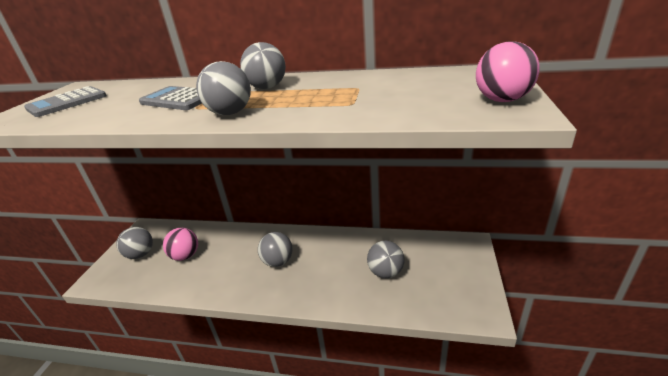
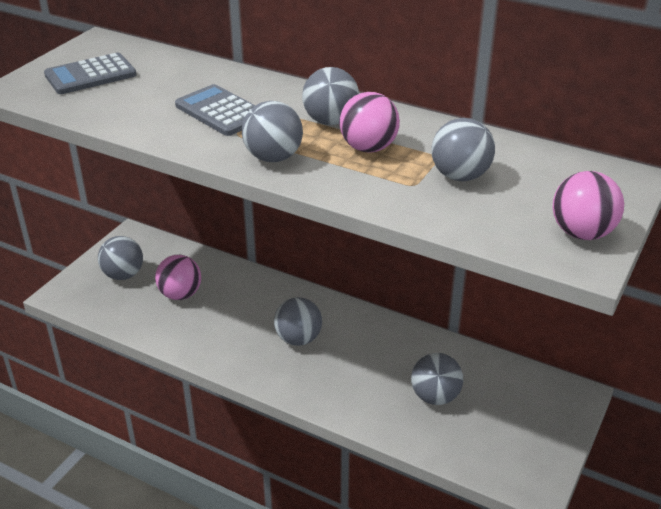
camera: 15 degrees right, 5 degrees up
(303, 94) = (368, 148): none -> pink ball
(382, 93) = (460, 176): none -> grey ball

